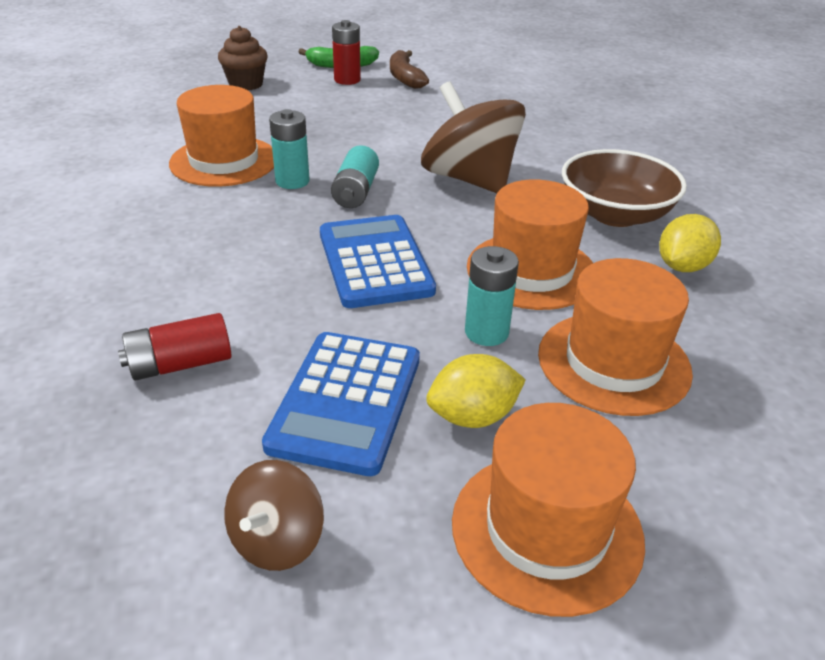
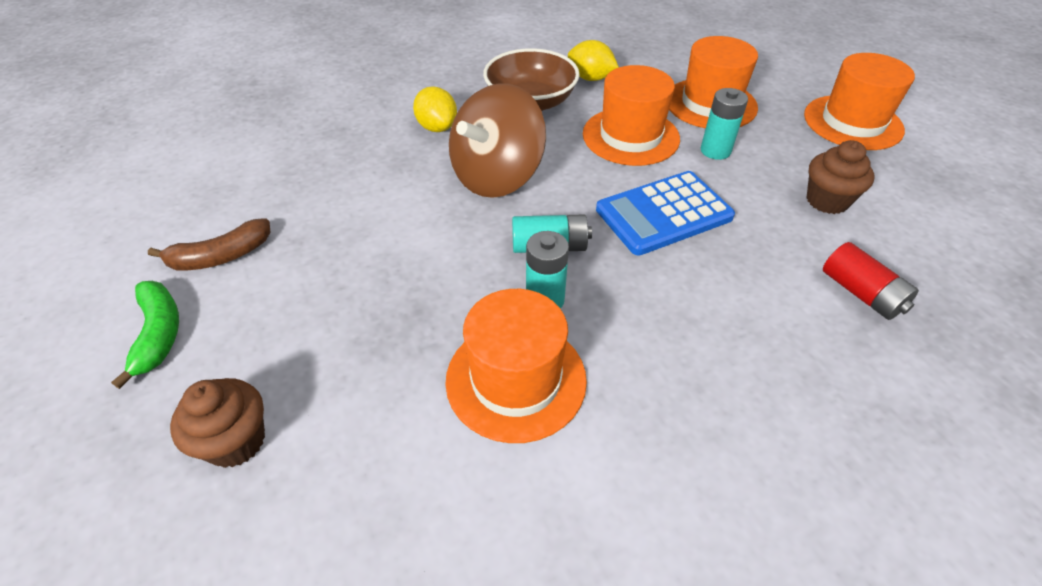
camera: 100 degrees left, 10 degrees up
(277, 540) = (945, 206): brown spinning top -> none
(346, 401) = (827, 201): blue calculator -> brown cupcake
(347, 80) = (225, 315): red battery -> none
(473, 416) = (797, 150): yellow lemon -> yellow lemon (437, 127)

